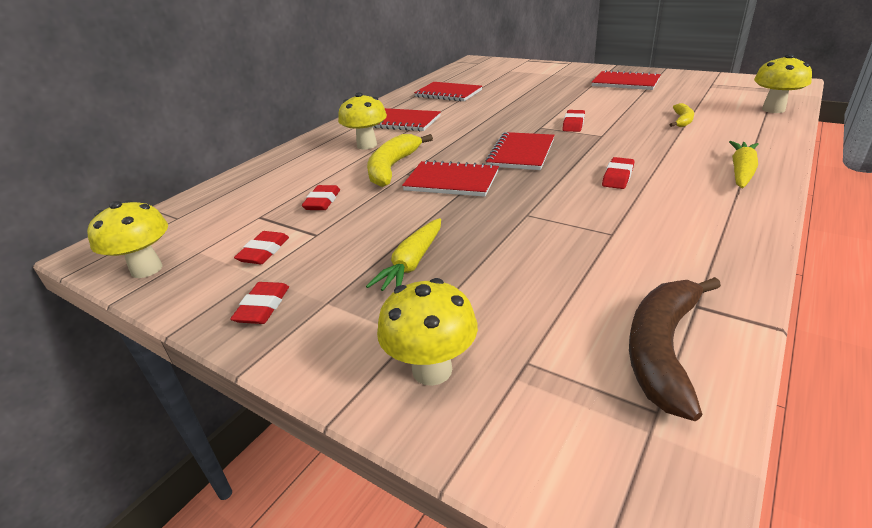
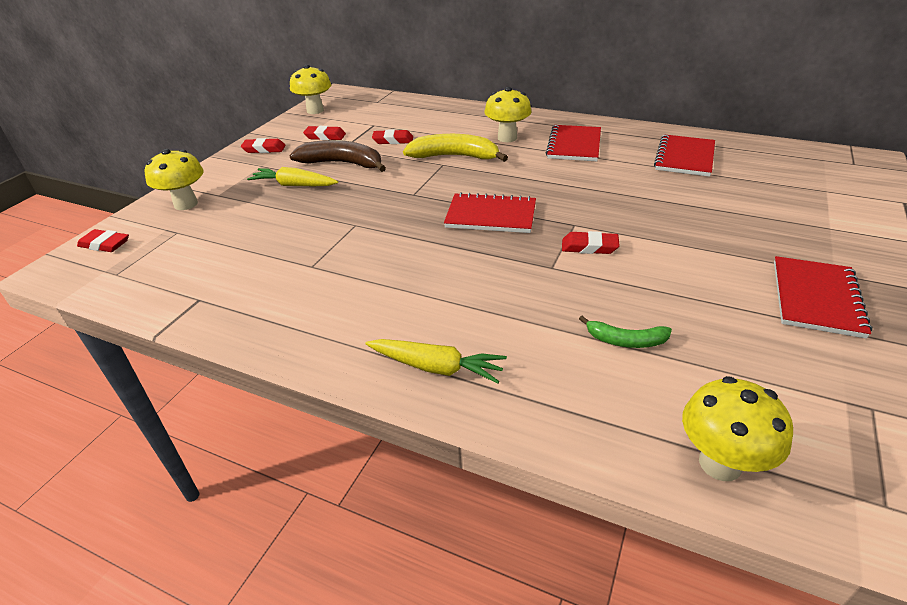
camera: 80 degrees right, 5 degrees up
(451, 181) = (424, 185): red notebook -> none
(617, 177) = (427, 274): red eraser -> red eraser (105, 244)
(662, 349) = (162, 280): brown banana -> brown banana (343, 163)
(682, 120) = (625, 340): yellow banana -> green banana

